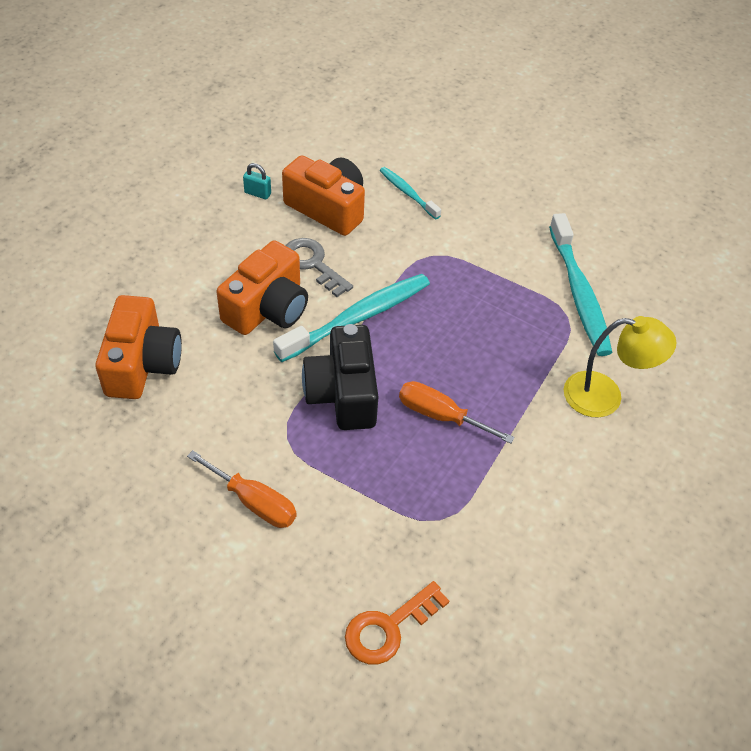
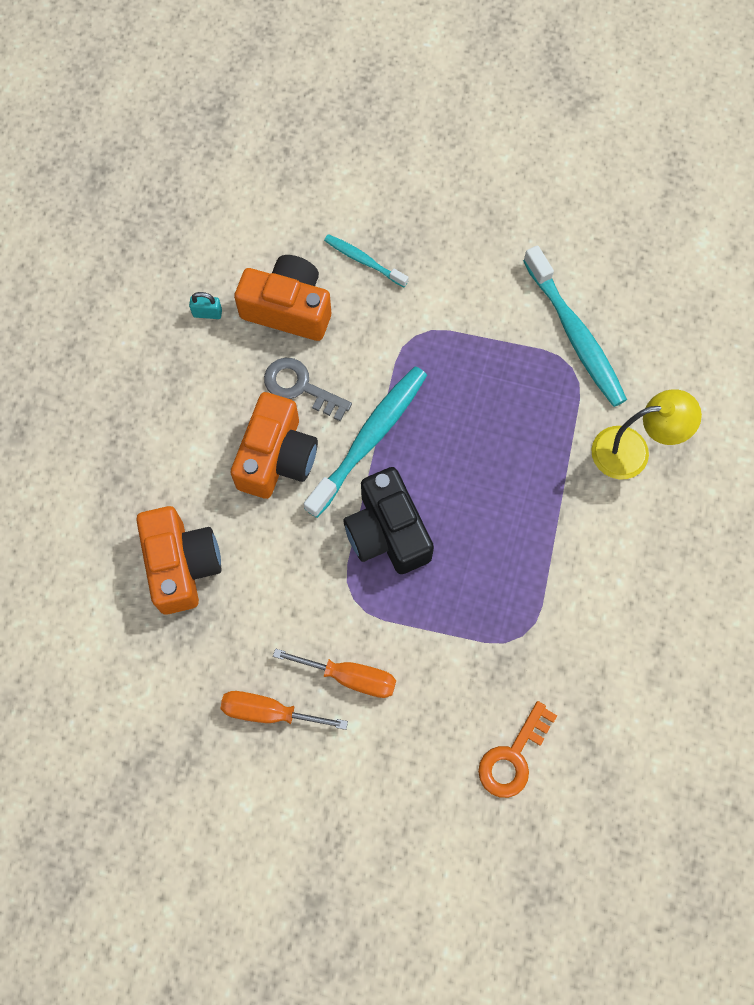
camera: 15 degrees left, 20 degrees up
(440, 416) = (487, 525): orange screwdriver -> orange screwdriver (269, 712)

